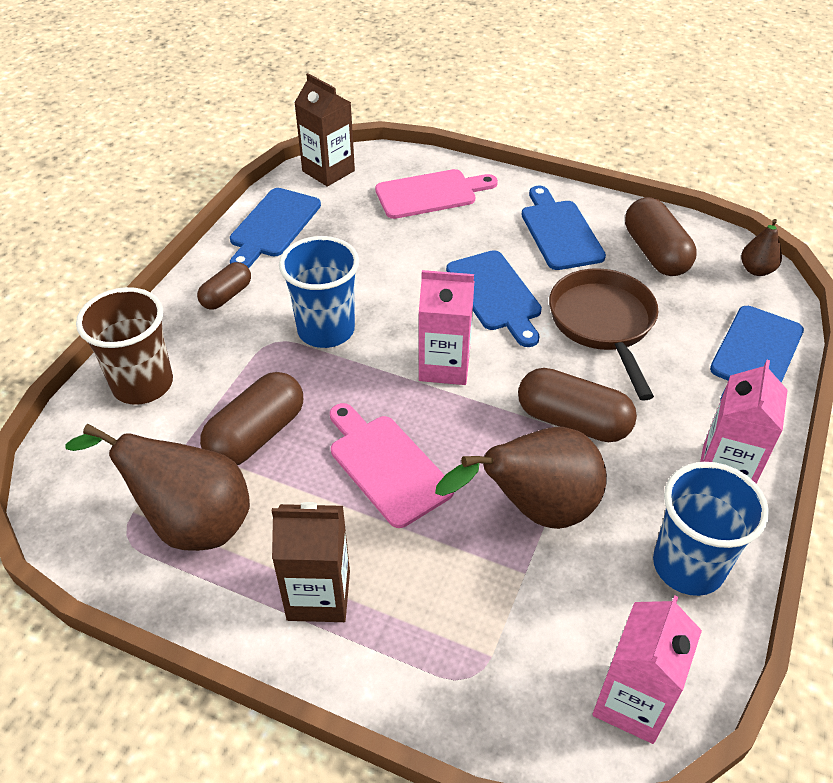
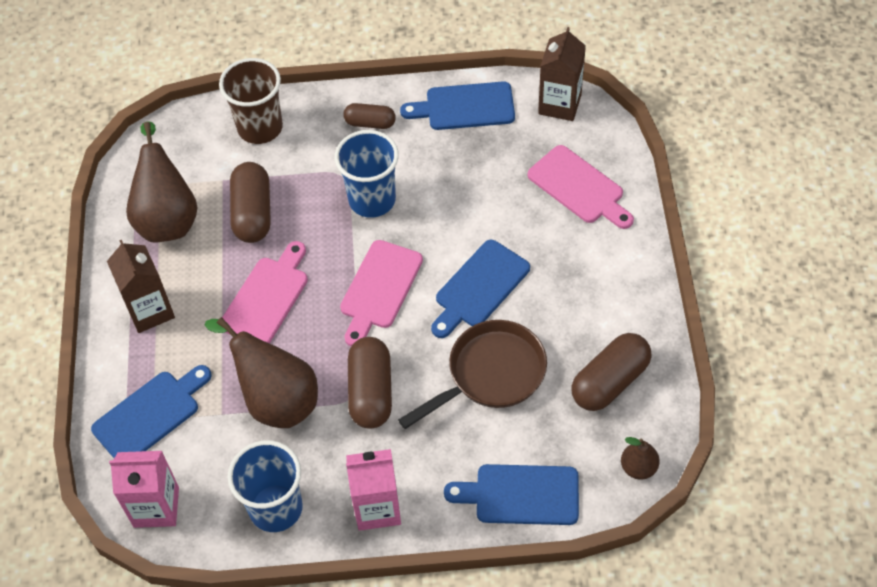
camera: 65 degrees right, 10 degrees up
(256, 435) = (252, 213): brown capsule -> brown capsule turned 75 degrees clockwise
(444, 366) = (379, 289): pink carton -> pink cutting board
(560, 232) = (591, 300): blue cutting board -> blue cutting board (150, 414)

